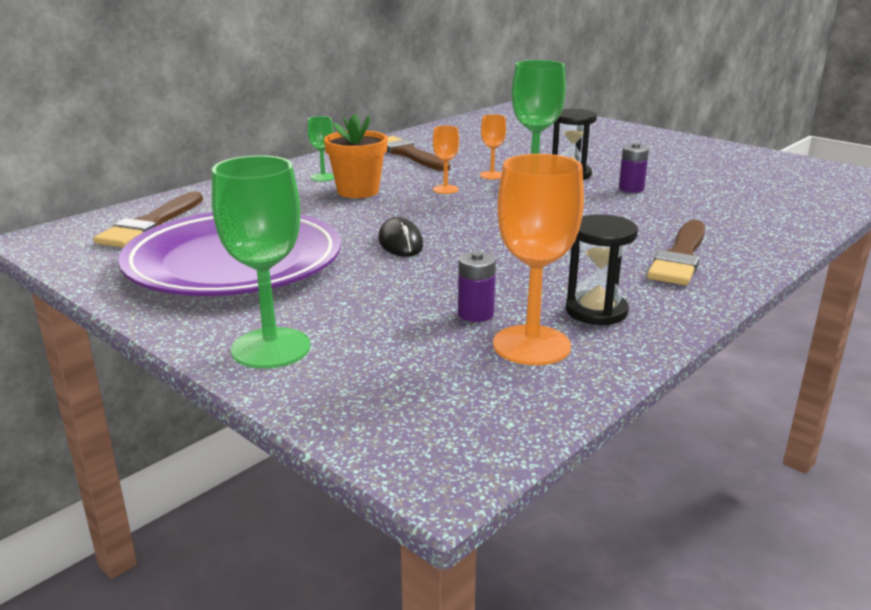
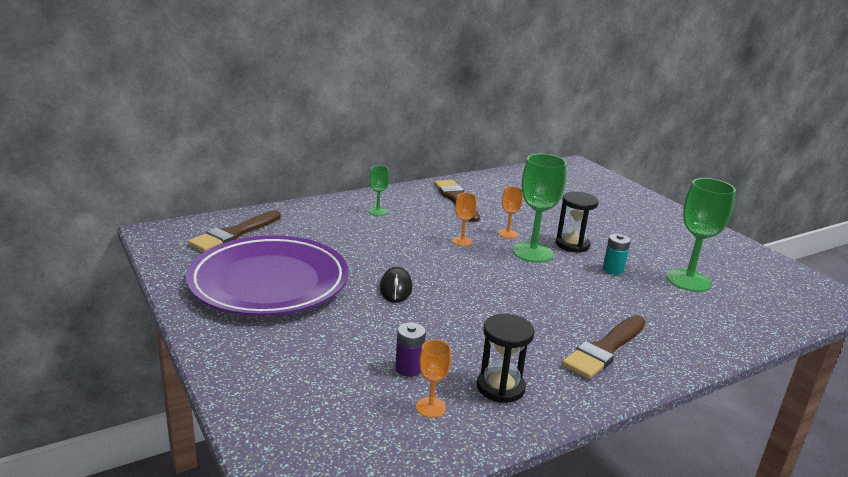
camera: 15 degrees right, 0 degrees up
(271, 348) = (250, 365): green goblet -> green goblet (688, 280)
(358, 191) = (395, 230): orange flower pot -> none
(531, 345) = (431, 407): orange goblet -> orange goblet, size x0.51
(631, 189) = (613, 269): purple battery -> turquoise battery

